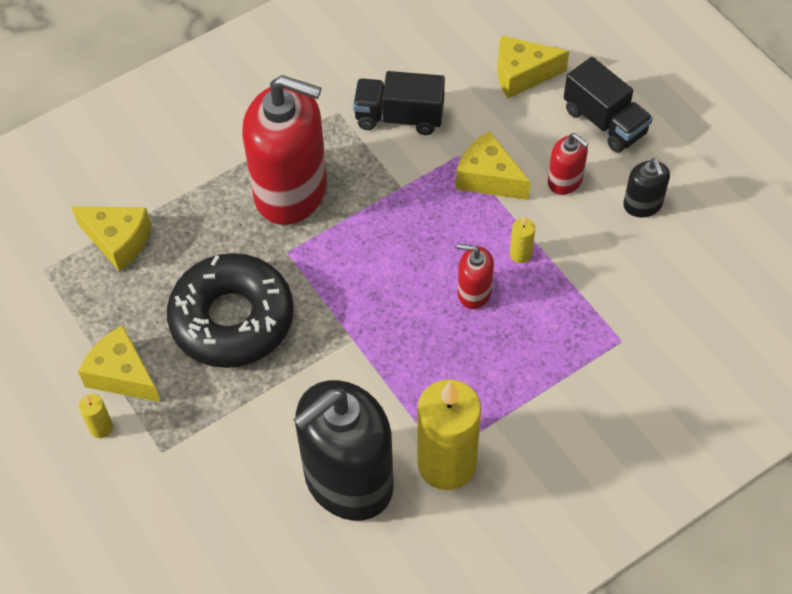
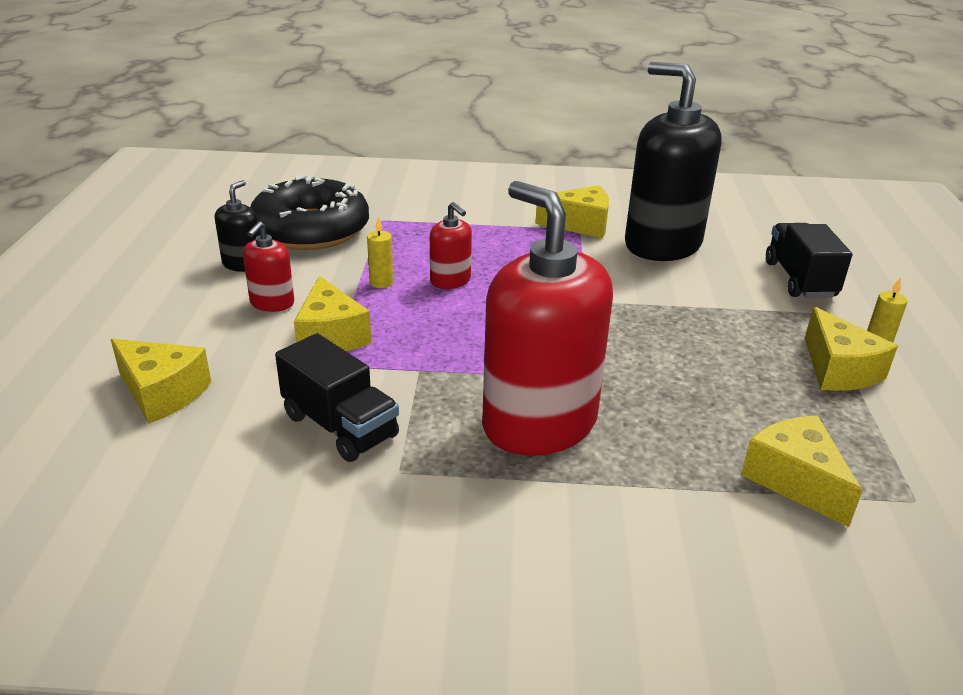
camera: 145 degrees left, 25 degrees down
(232, 319) = (693, 358): black donut -> black donut (311, 229)
(348, 480) = (662, 244): black soap dispenser -> black soap dispenser turned 135 degrees counterclockwise
(447, 464) = (580, 224): yellow candle -> yellow cheese
(565, 181) = (272, 303): red soap dispenser -> red soap dispenser turned 150 degrees counterclockwise
(604, 122) = (167, 320): black truck -> black truck (799, 279)

